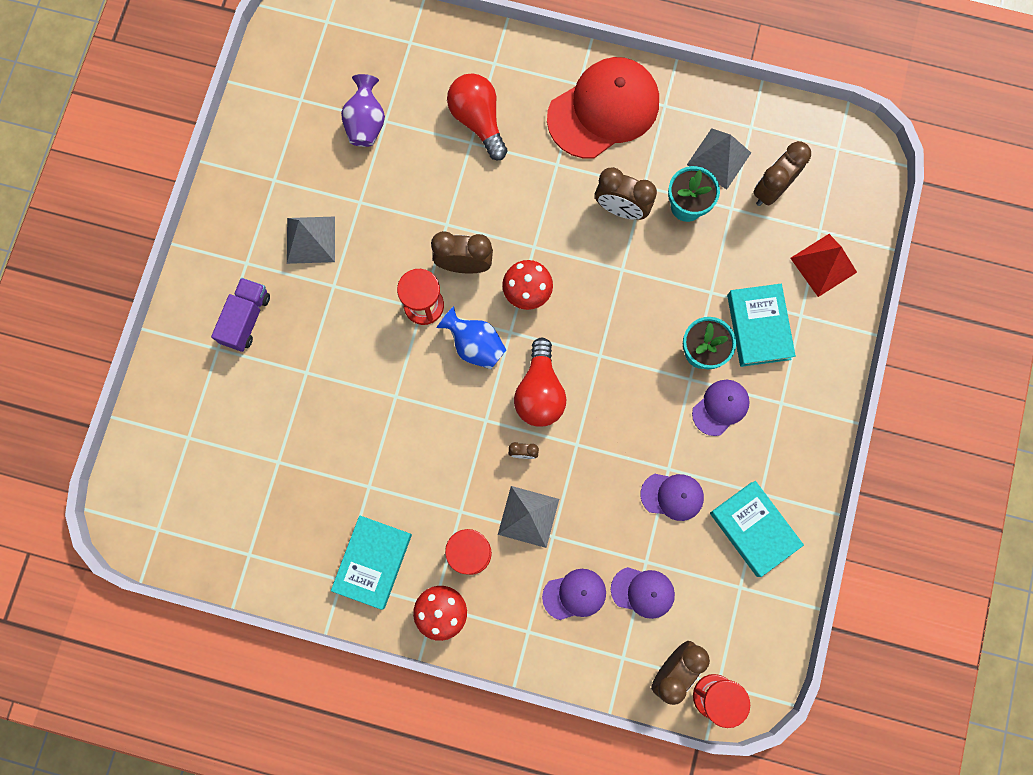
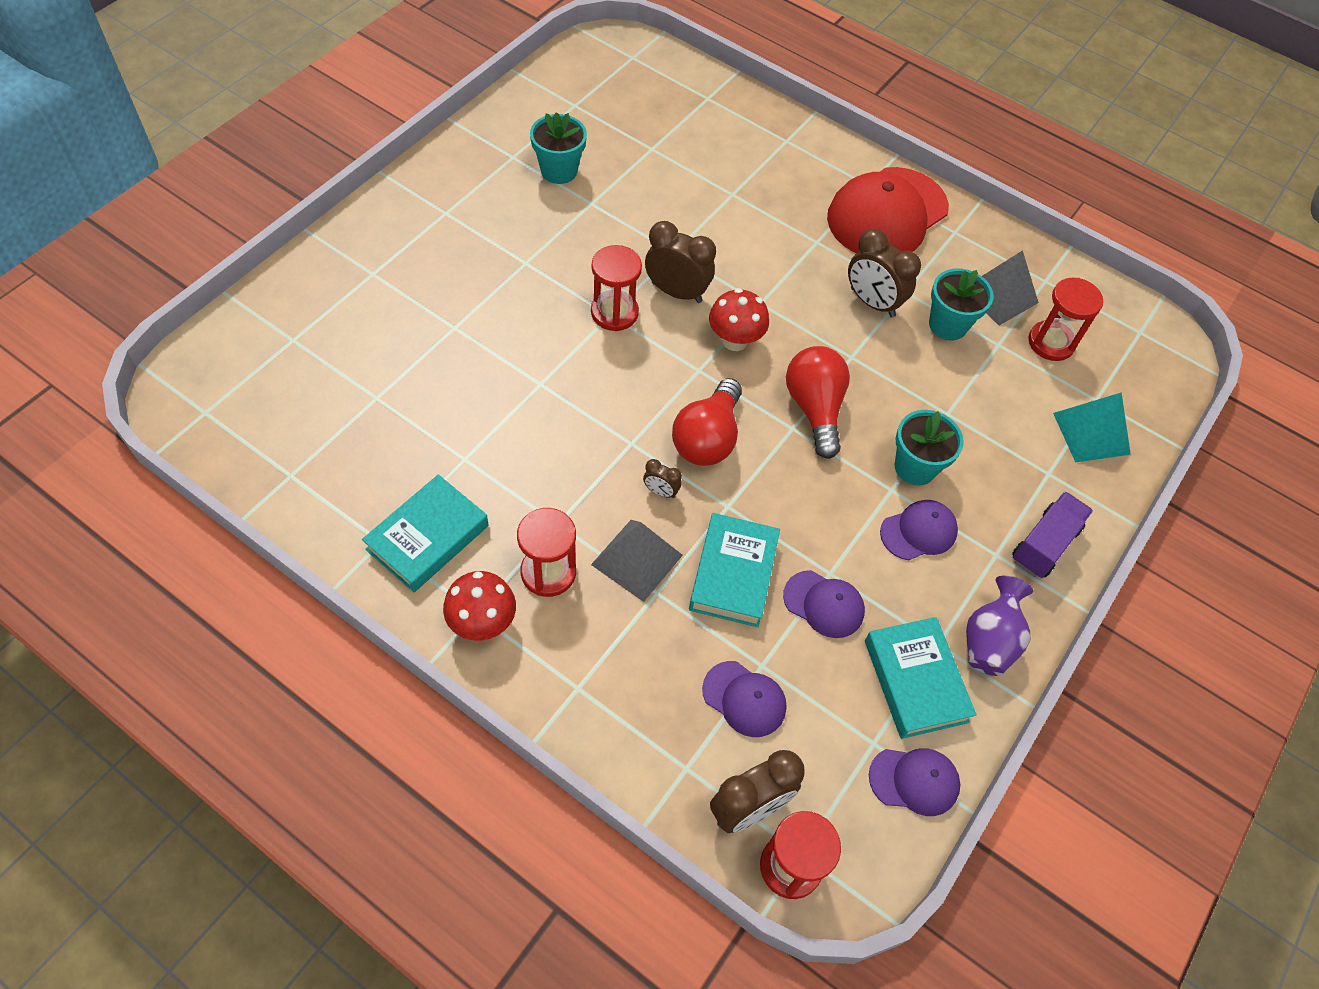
camera: 15 degrees right, 20 degrees down
(246, 319) = (417, 258): purple truck -> purple truck (1044, 544)
(310, 239) = (523, 216): grey pyramid -> none
(318, 179) = (559, 171): none -> turquoise flower pot
(366, 123) = (631, 144): purple vase -> purple vase (989, 641)
(475, 345) = (654, 368): blue vase -> none
(478, 120) = (749, 179): red light bulb -> red light bulb (814, 409)
(574, 594) = (656, 668): purple cap -> purple cap (914, 781)
(603, 110) = (887, 214): red cap -> red cap turned 150 degrees clockwise
(758, 327) = (993, 467): turquoise book -> turquoise book (733, 574)
(771, 189) = (1051, 343): brown clock -> red hourglass
(823, 265) = (1091, 433): red pyramid -> turquoise pyramid

